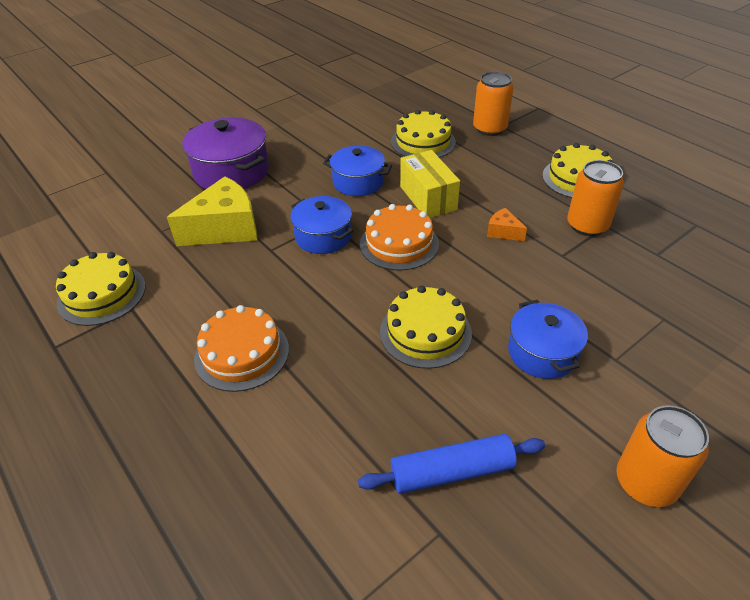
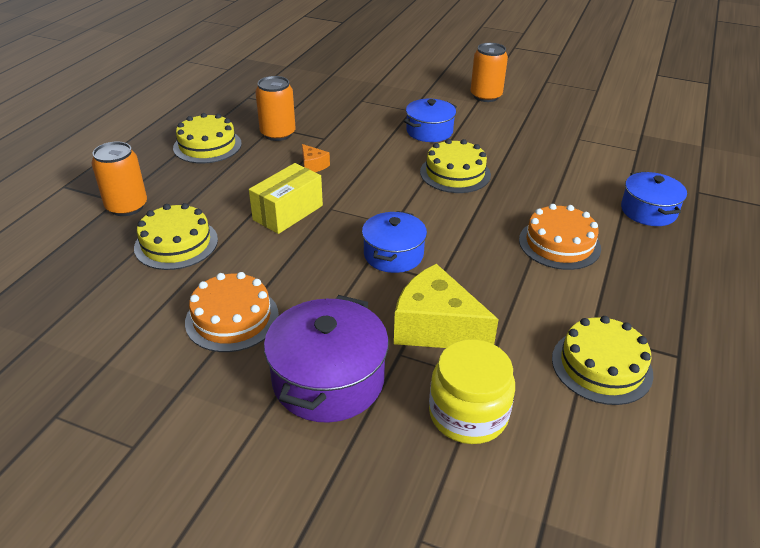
camera: 120 degrees left, 5 degrees down
(146, 214) = (468, 414): none -> yellow jar
(358, 182) = (287, 264): blue pot -> blue pot (648, 211)
(399, 243) = (368, 210): orange cake -> orange cake (232, 318)
(452, 472) = (543, 142): blue rolling pin -> none
(503, 232) = (313, 166): orange cheese -> orange cheese turned 45 degrees counterclockwise

